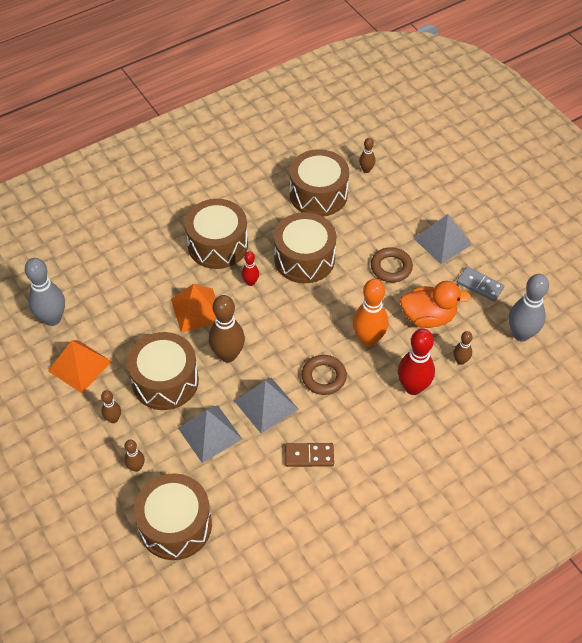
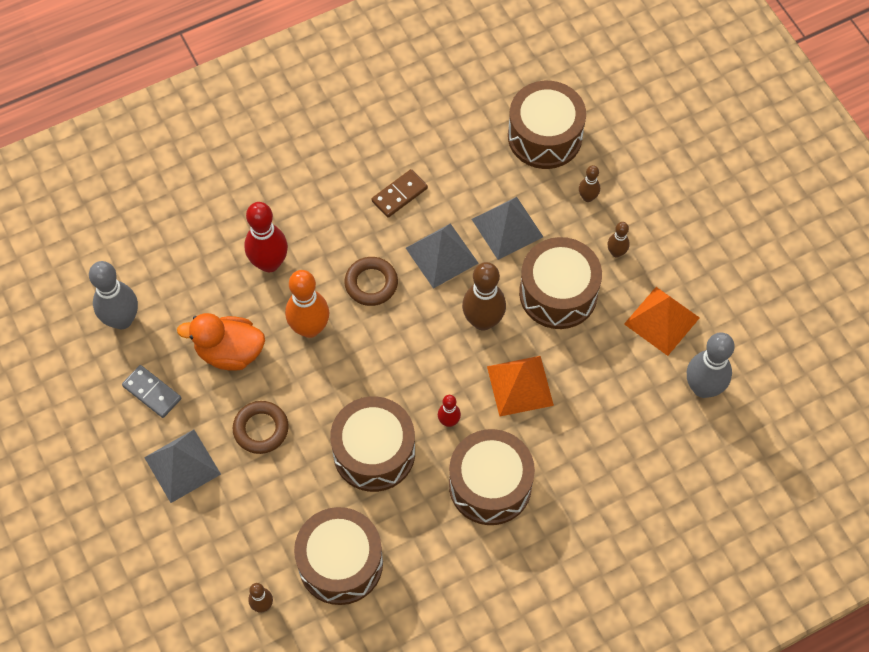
camera: 175 degrees left, 10 degrees up
(309, 456) = (399, 194): brown domino -> brown domino turned 45 degrees counterclockwise
(460, 361) = (205, 291): brown bowling pin -> none

